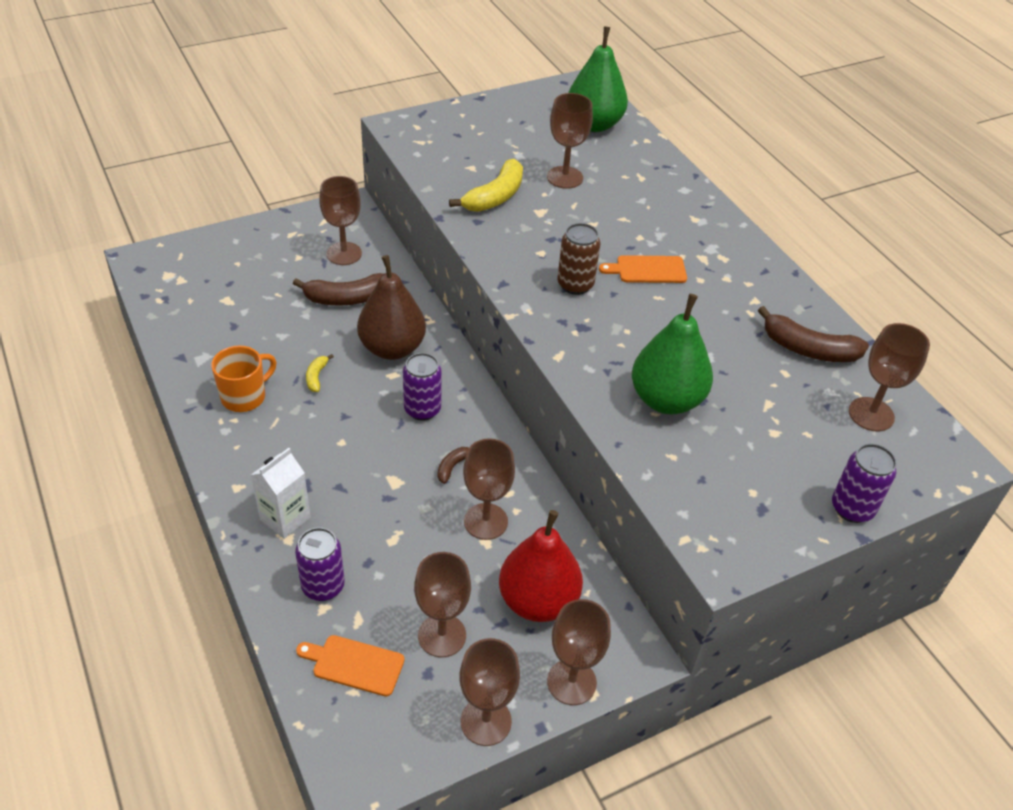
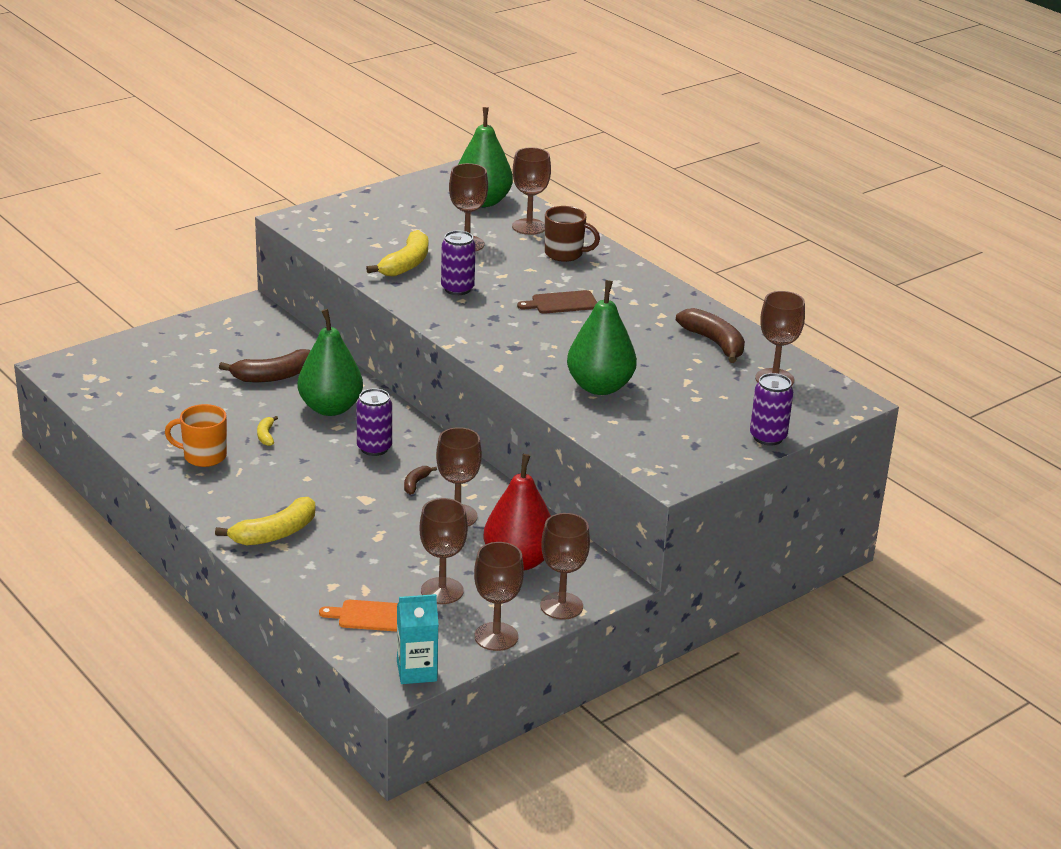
camera: 10 degrees left, 15 degrees down
(245, 396) = (203, 456): orange mug -> orange mug turned 120 degrees counterclockwise
(285, 518) = (275, 533): white carton -> yellow banana
(323, 586) = (326, 572): purple can -> purple can (457, 289)
(344, 253) = (257, 343): brown goblet -> brown goblet (529, 227)
(381, 765) = (416, 671): none -> turquoise carton
(392, 348) = (330, 408): brown pear -> green pear
(575, 285) = (499, 319): brown can -> none
(647, 270) = (561, 303): orange cutting board -> brown cutting board
(665, 202) = (565, 254): none -> brown mug
(808, 349) = (714, 343): brown banana -> brown banana turned 135 degrees counterclockwise

